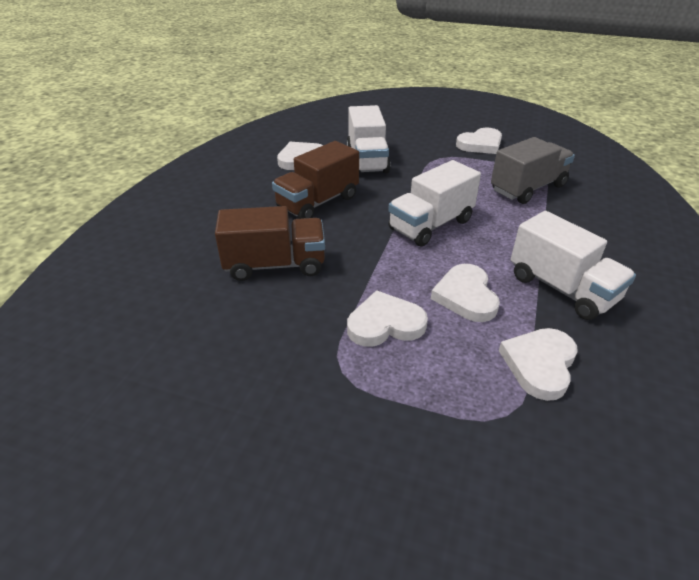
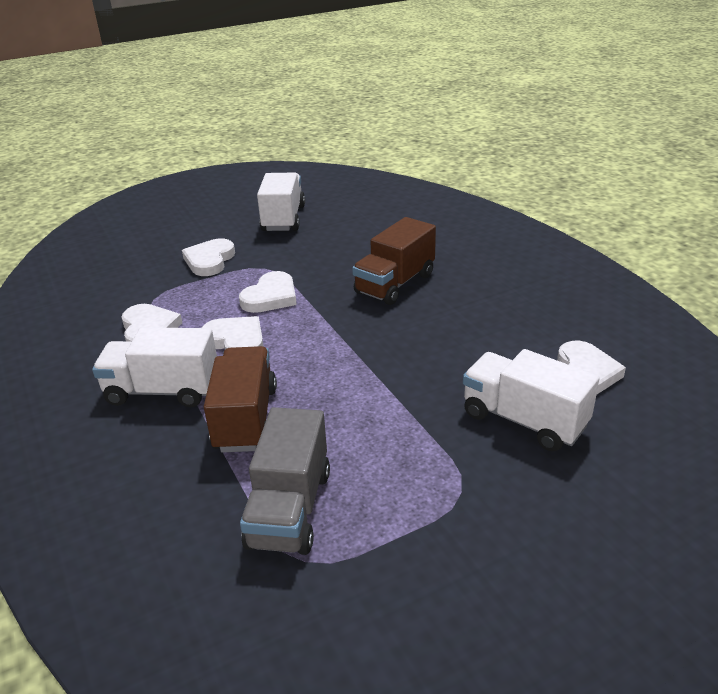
camera: 135 degrees right, 5 degrees down
(318, 202) = (463, 340): brown truck -> brown truck (245, 418)
(431, 225) = (335, 382): white truck -> white truck (283, 218)
(480, 144) = (452, 573): white heart -> white heart (209, 260)

